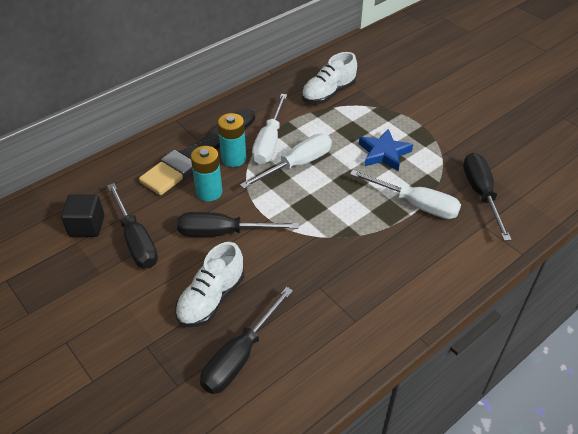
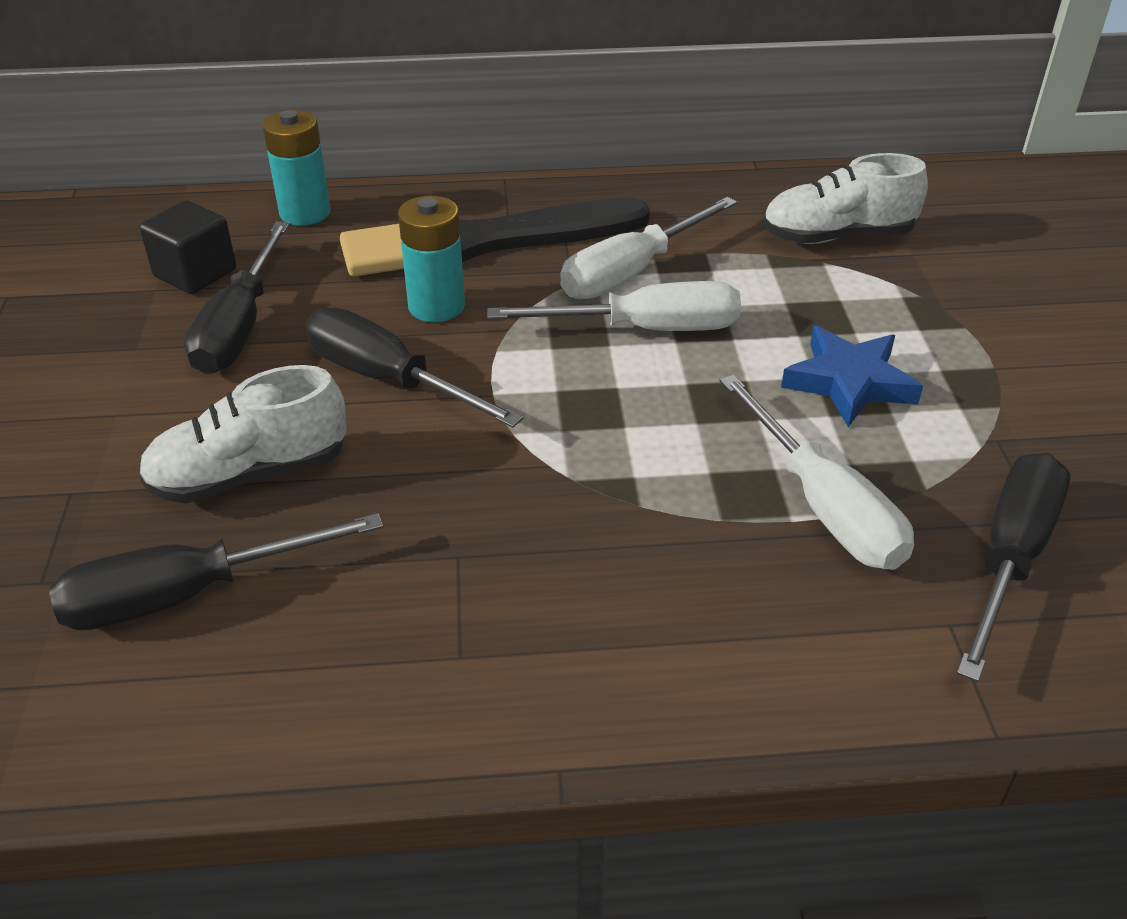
camera: 35 degrees right, 5 degrees down
(233, 159) = (537, 273): turquoise battery -> turquoise battery (305, 213)

